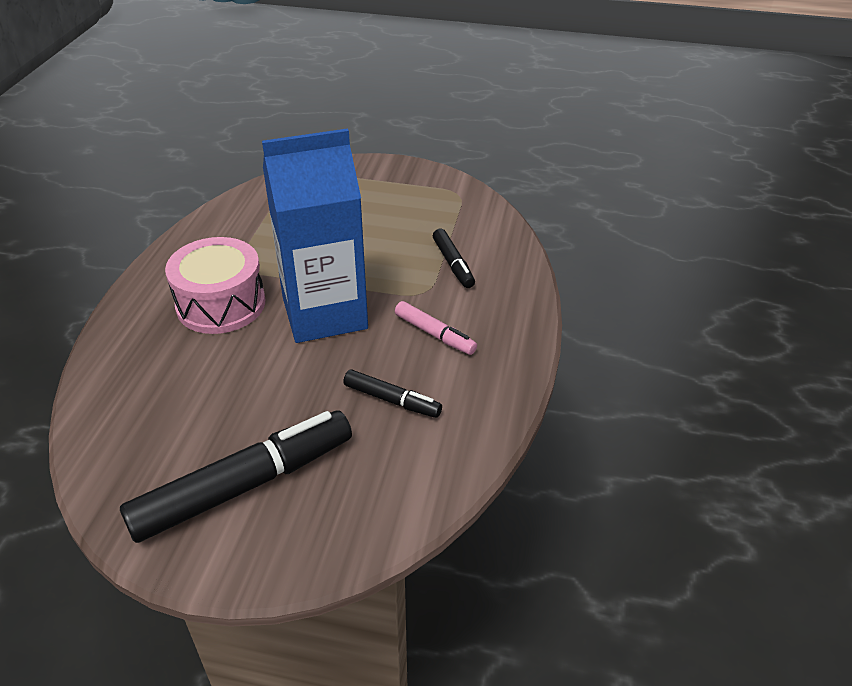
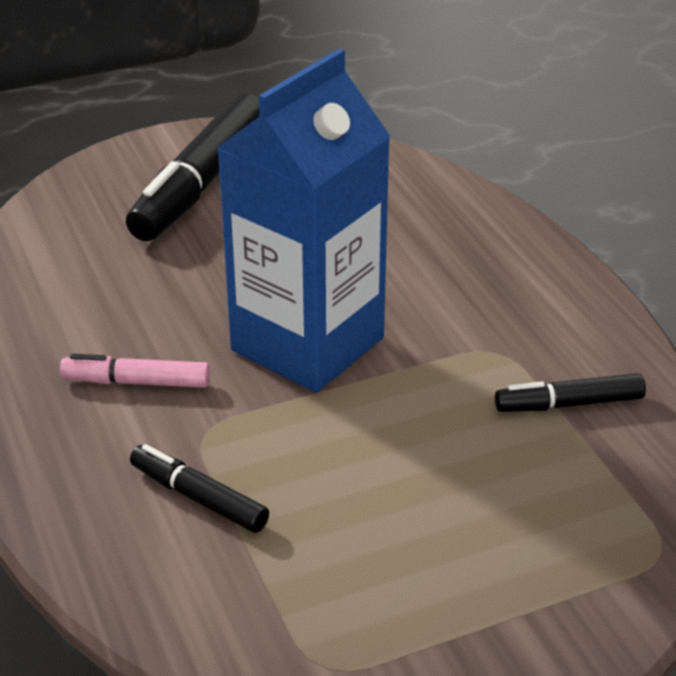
camera: 145 degrees right, 5 degrees down
(221, 304) = (446, 298): pink drum -> none
(392, 400) = (125, 294): black marker -> black marker (569, 404)

